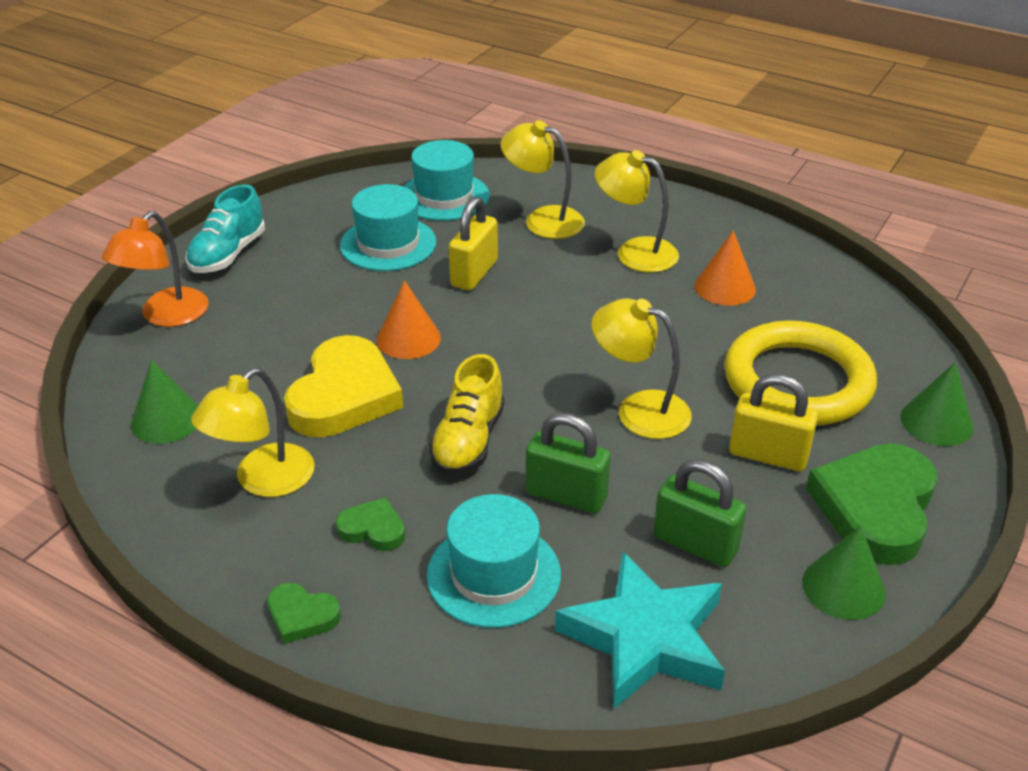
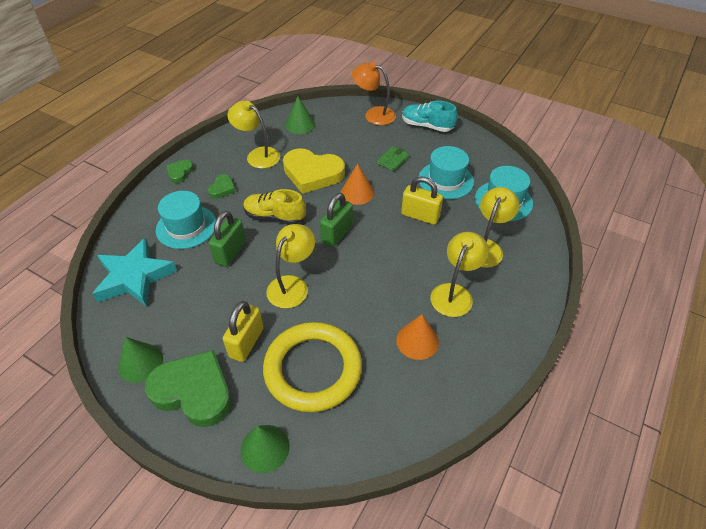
camera: 90 degrees right, 10 degrees up
(322, 296) = (393, 160): none -> green wallet
(695, 544) = (186, 301): green padlock -> green padlock (337, 234)

